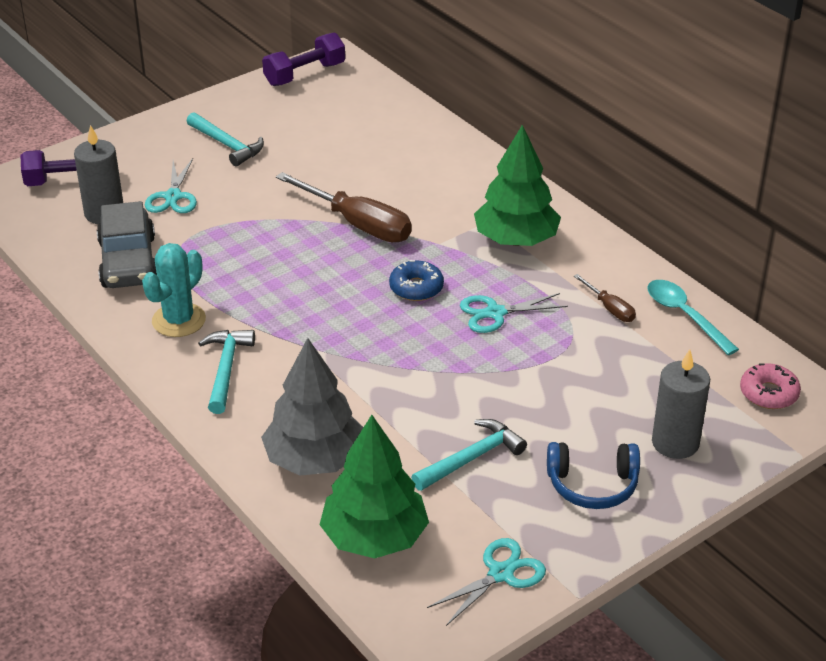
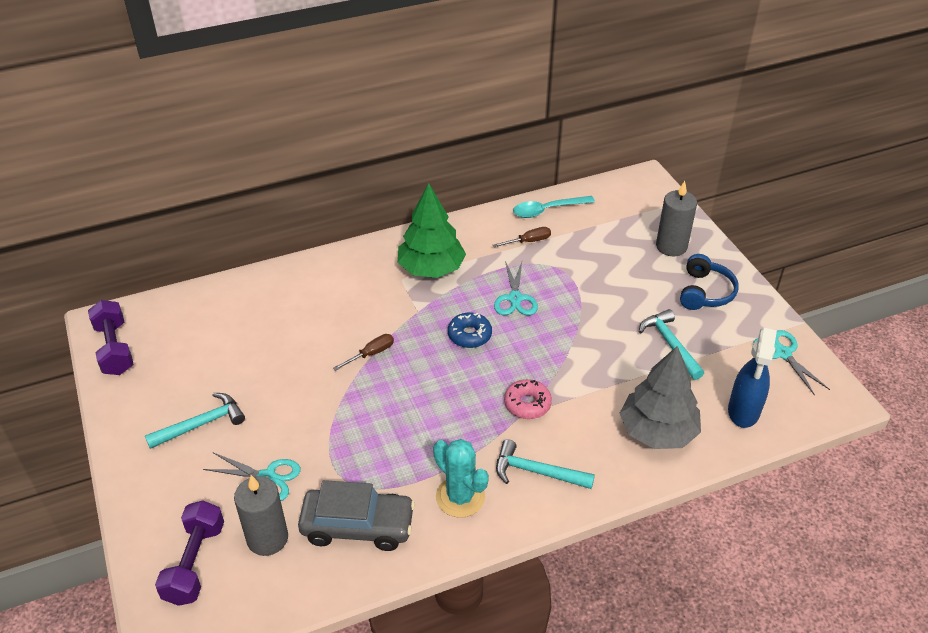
camera: 75 degrees left, 5 degrees up
(358, 224) = (371, 354): brown screwdriver -> brown screwdriver, size x0.48
(374, 537) = (743, 411): green tree -> blue spray bottle
(768, 393) = (633, 196): pink donut -> pink donut (527, 404)

